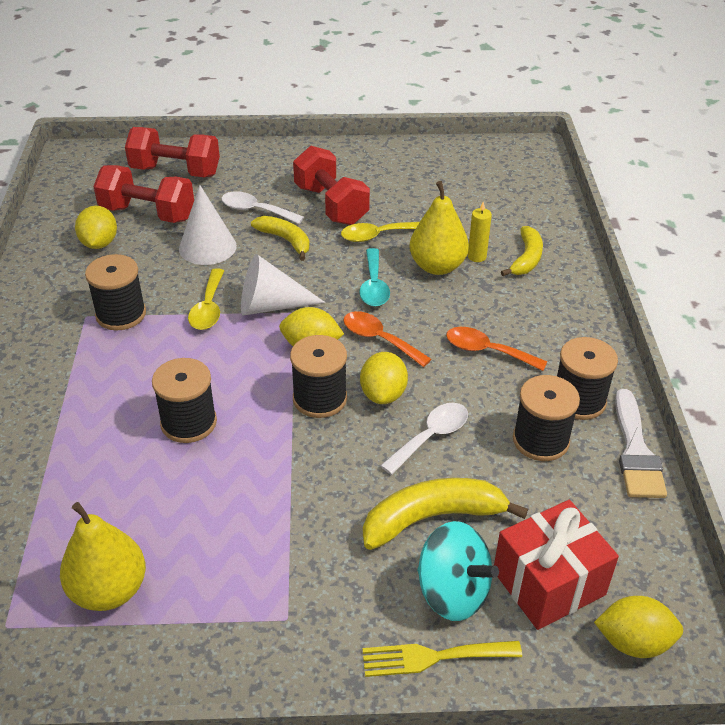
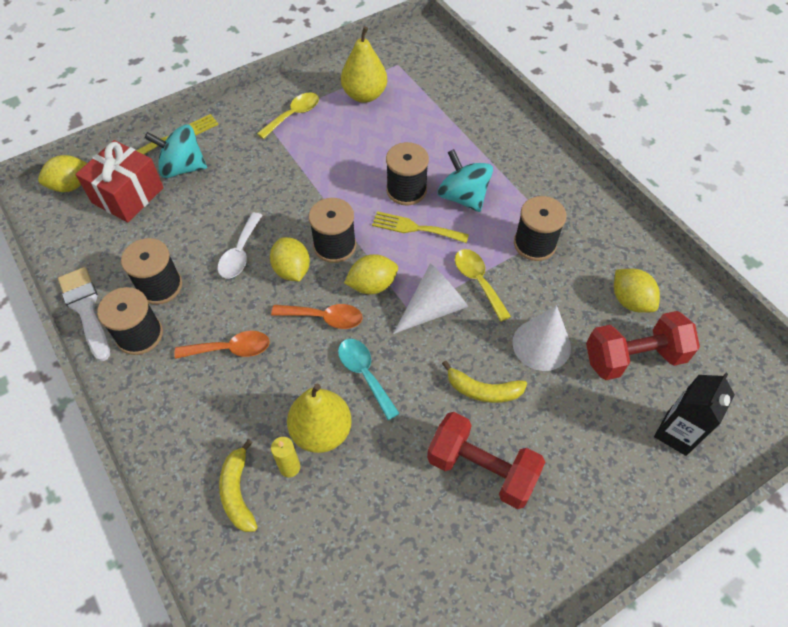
camera: 150 degrees right, 15 degrees up
(136, 387) = (463, 197): none -> turquoise spinning top
(175, 171) = (676, 433): red dumbbell -> black carton
(219, 378) = (415, 228): none -> yellow fork
(256, 210) = (545, 417): white spoon -> none
(378, 235) = (403, 446): yellow spoon -> yellow spoon (293, 115)
(432, 518) = (213, 201): yellow banana -> none

